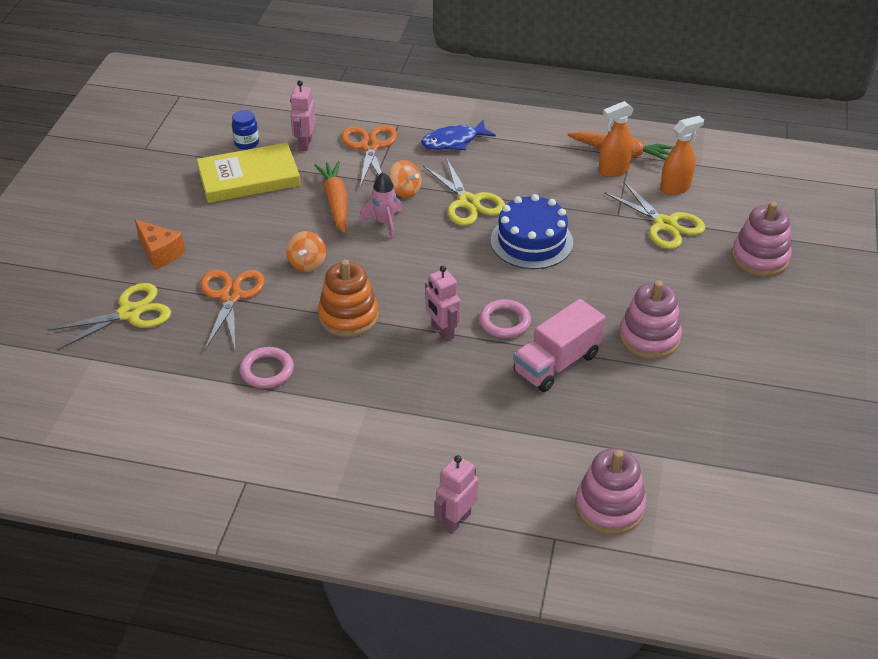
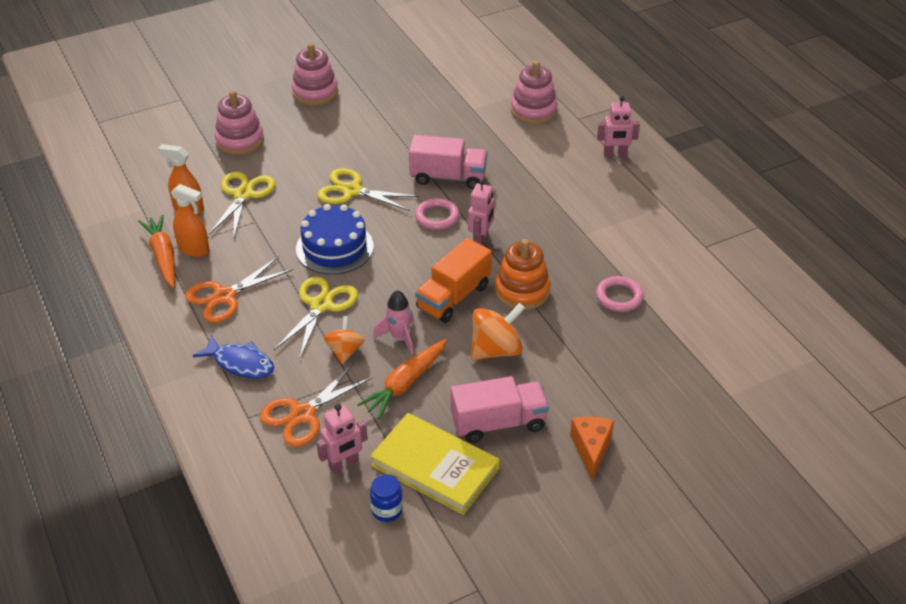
camera: 130 degrees left, 0 degrees up
(130, 313) = (668, 411): yellow scissors -> yellow scissors (352, 190)
(231, 296) = (580, 367): orange scissors -> orange scissors (224, 296)
(242, 224) = (498, 423): none -> pink truck
(307, 263) = (496, 350): orange spinning top -> orange spinning top, size x1.55
(391, 274) = (453, 297): none -> orange truck
(649, 338) = (378, 152): pink stacking toy -> pink stacking toy (315, 92)

